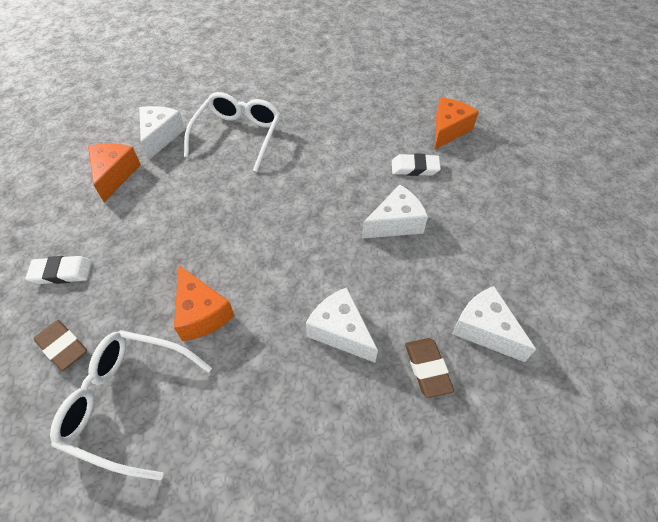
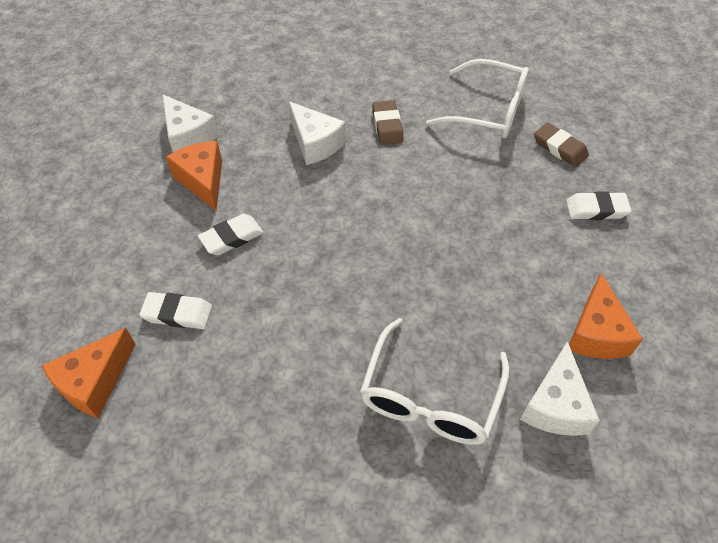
camera: 175 degrees left, 0 degrees up
(201, 313) = (442, 165): orange cheese -> orange cheese (203, 180)
(395, 223) = (232, 237): white cheese -> white eraser
(427, 368) = (249, 115): brown eraser -> brown eraser (387, 126)

